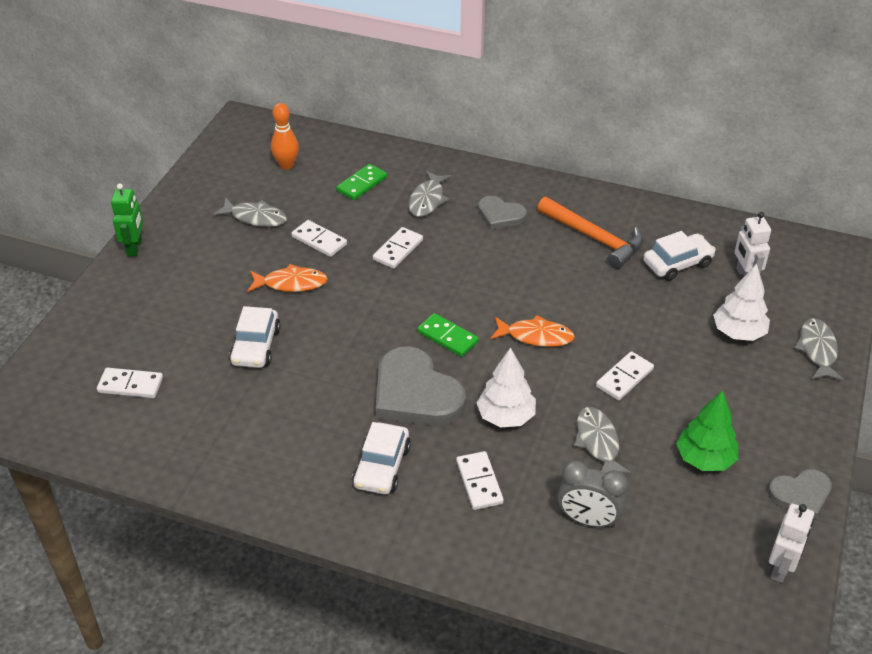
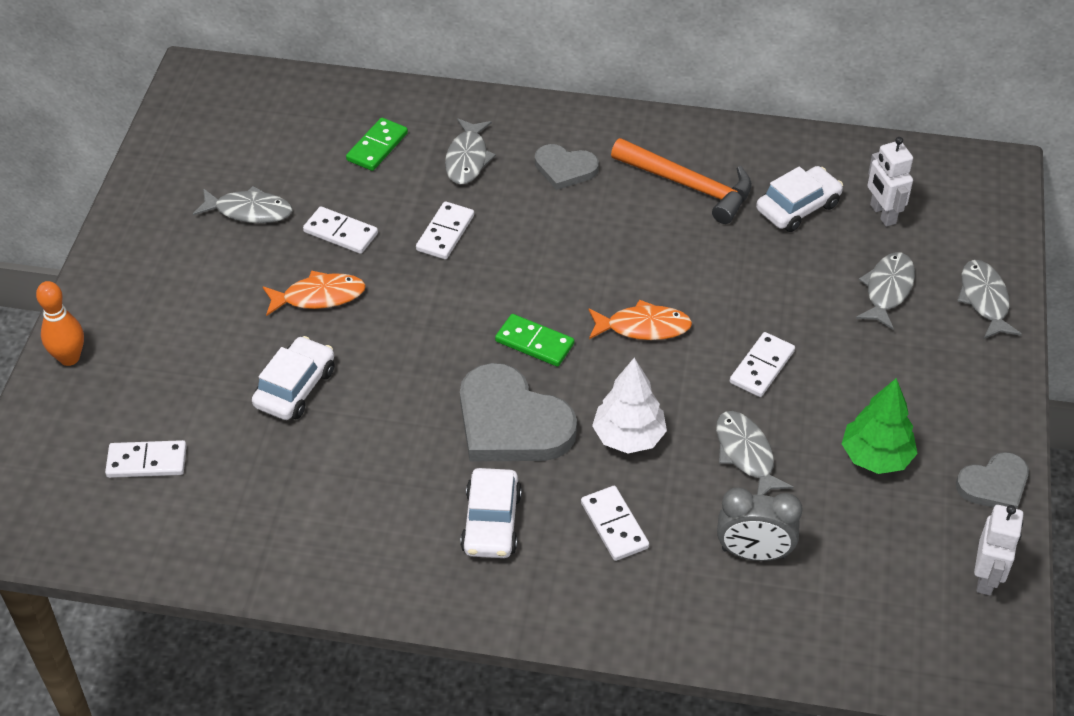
camera: 10 degrees left, 5 degrees up
(135, 248) = (100, 273): green robot -> none
(256, 346) = (295, 388): white car -> white car turned 150 degrees counterclockwise
(286, 165) = (272, 132): orange bowling pin -> orange bowling pin (69, 358)
(738, 333) = (887, 290): white tree -> grey fish

